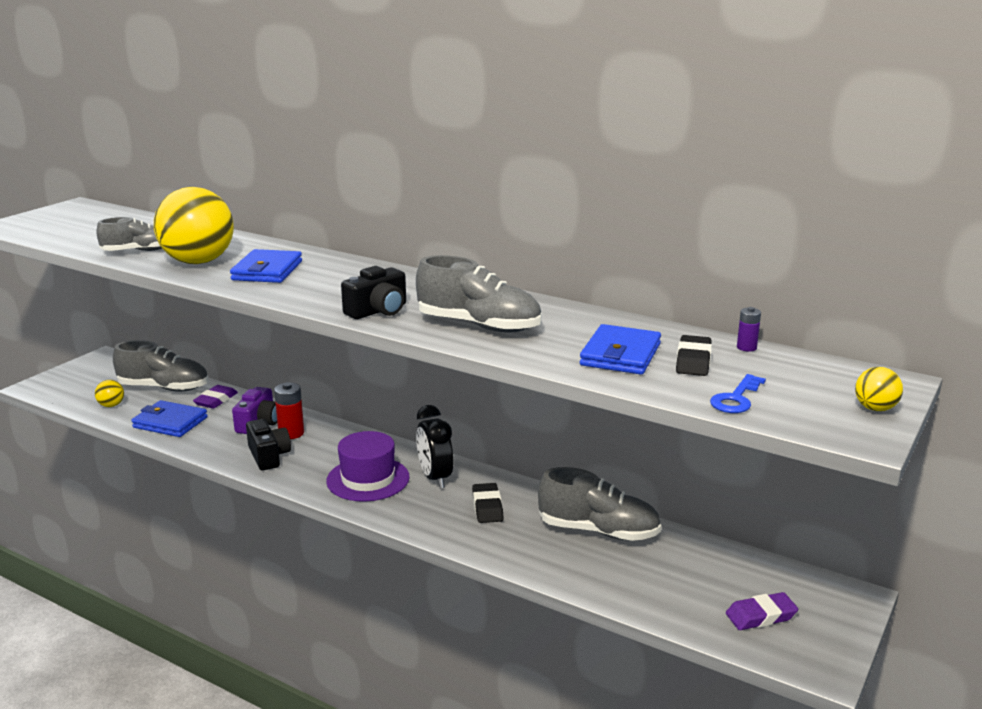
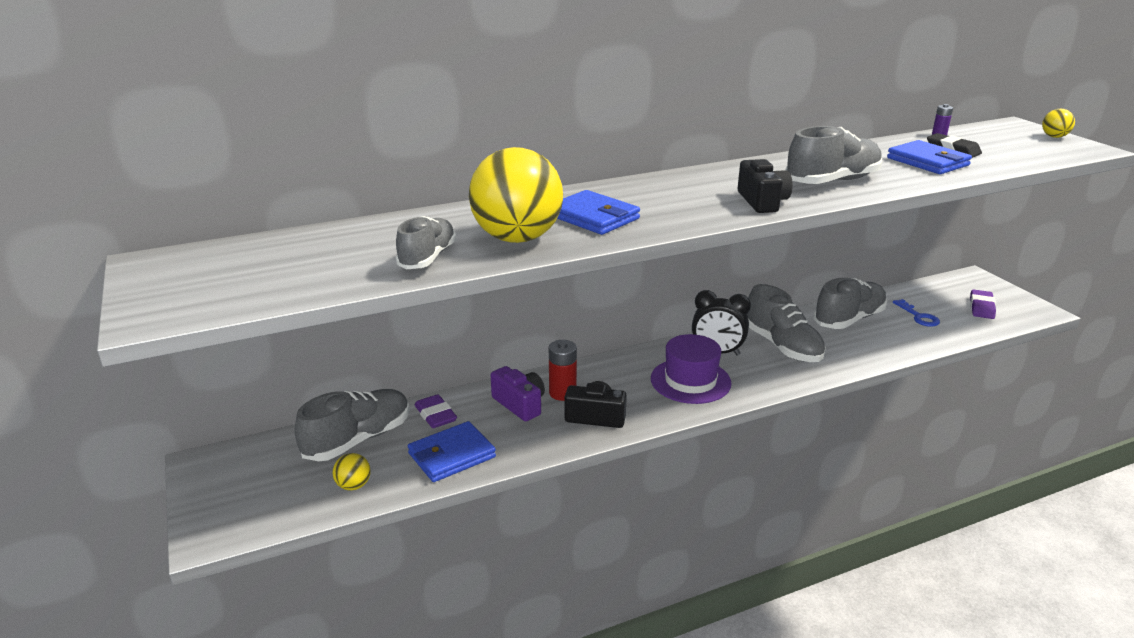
camera: 55 degrees left, 5 degrees up
(487, 507) = (782, 346): black eraser -> grey shoe
(736, 399) = (1023, 156): blue key -> blue key (918, 316)

